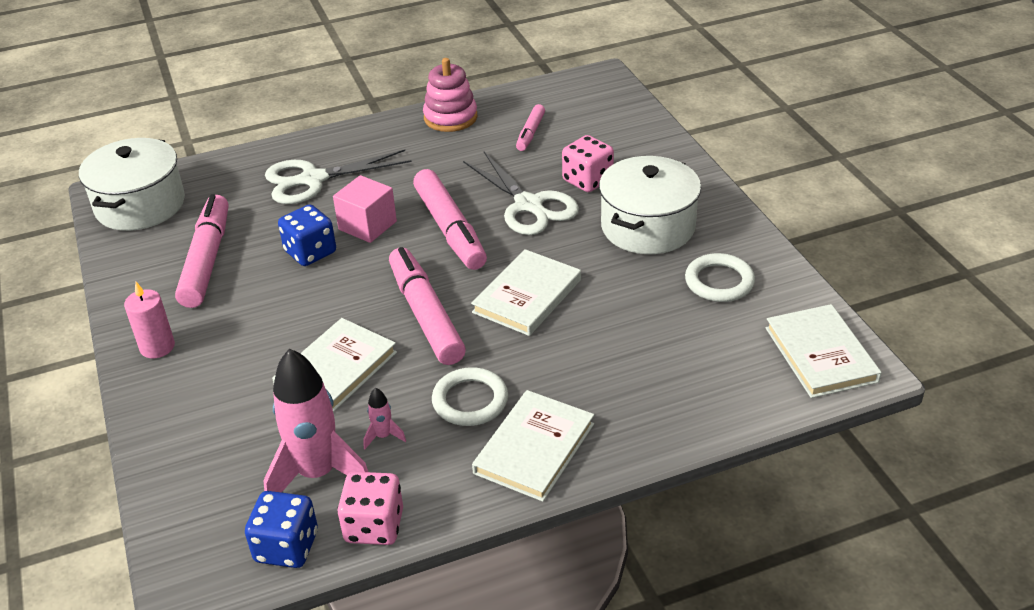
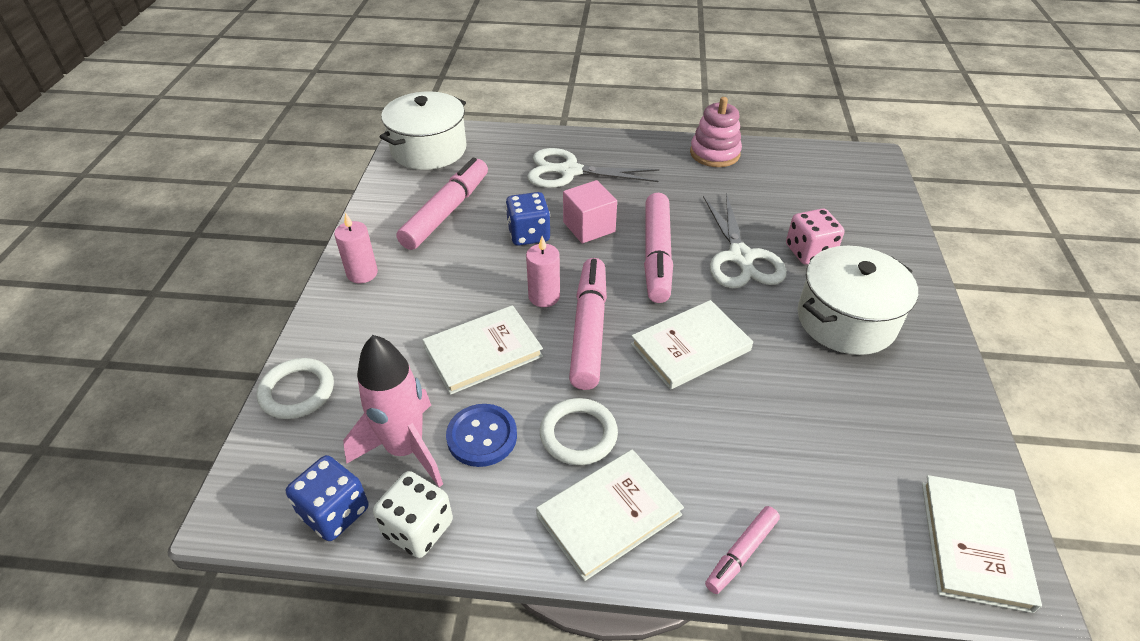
camera: 25 degrees right, 5 degrees up
(364, 302) = (544, 296): none -> pink candle
(374, 526) = (418, 528): pink dice -> white dice
(383, 436) = (482, 436): pink rocket -> blue button
(530, 133) = (778, 189): pink marker -> pink marker (741, 553)
(719, 282) = (894, 408): white ring -> white ring (297, 391)

